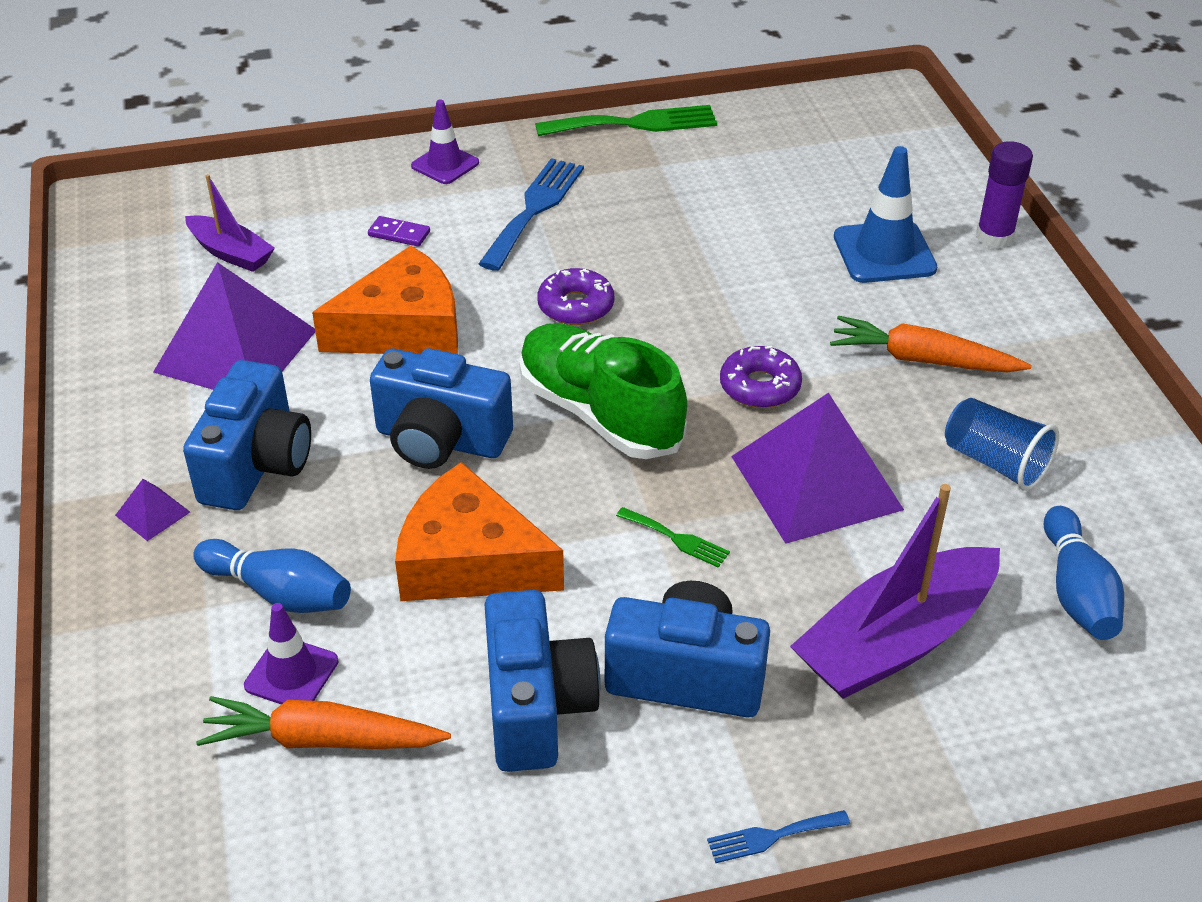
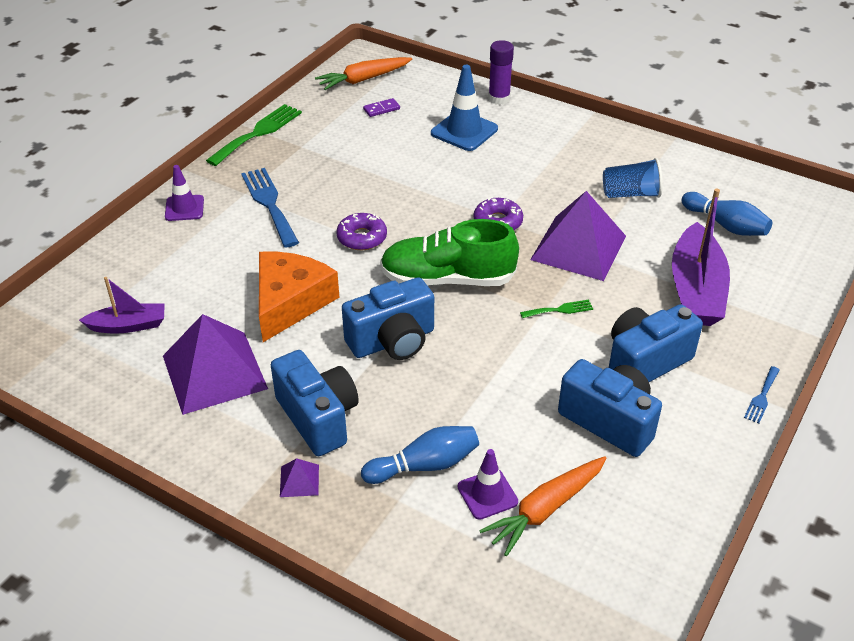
camera: 45 degrees left, 0 degrees up
(399, 234) = (214, 258): purple domino -> purple domino (381, 109)
(469, 561) = (489, 384): orange cheese -> none
(922, 360) = (545, 169): orange carrot -> orange carrot (363, 79)

